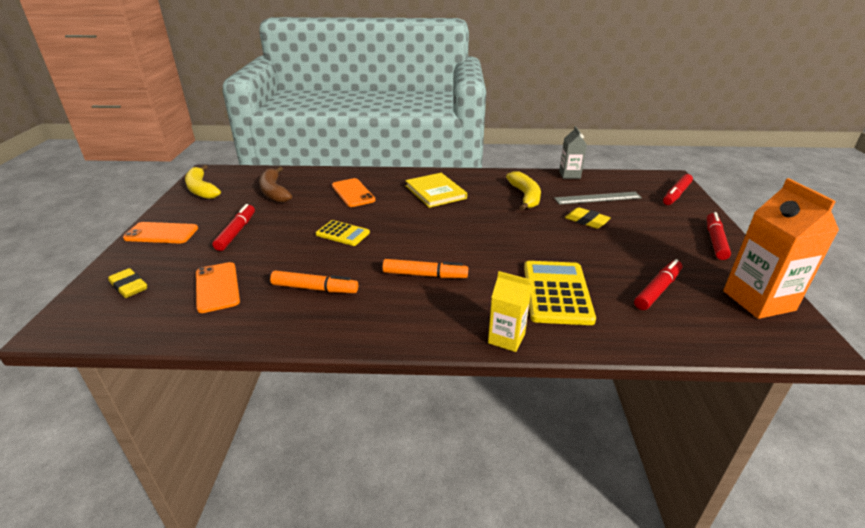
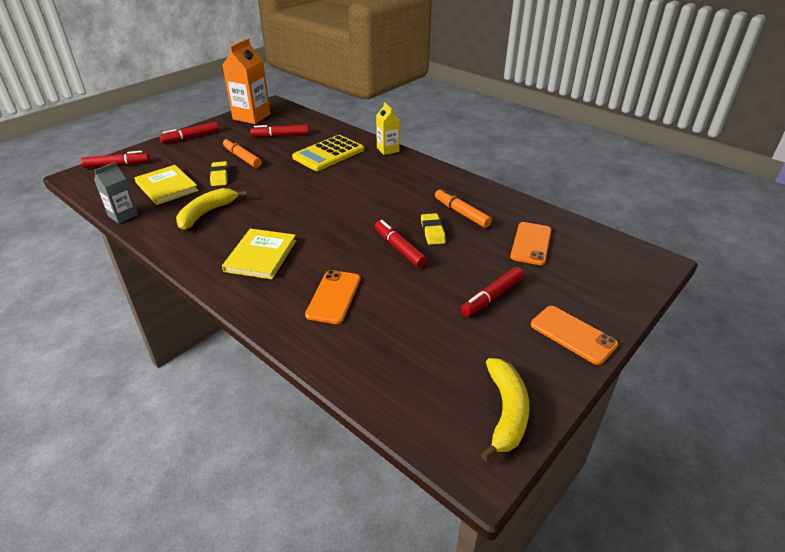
camera: 140 degrees left, 5 degrees up
(129, 287) = (604, 275): yellow eraser -> yellow eraser (432, 232)
(274, 191) = (414, 349): brown banana -> none
(342, 234) = (399, 248): yellow calculator -> red marker
(425, 275) = (382, 191): orange marker -> orange marker (242, 158)
(597, 198) = (167, 187): grey ruler -> yellow book

